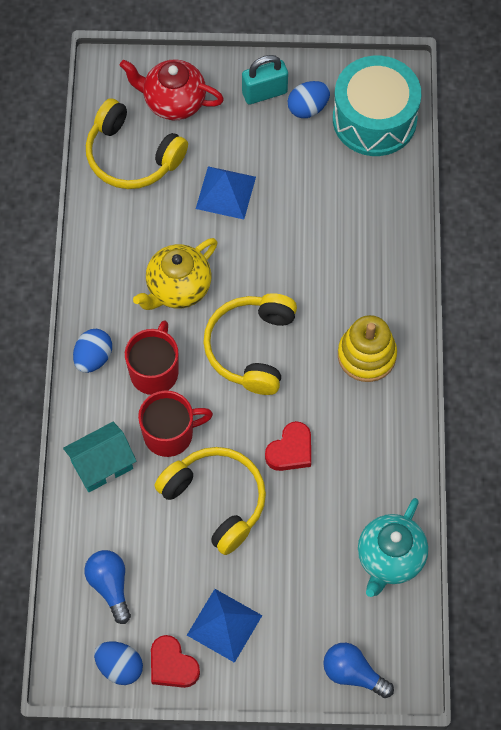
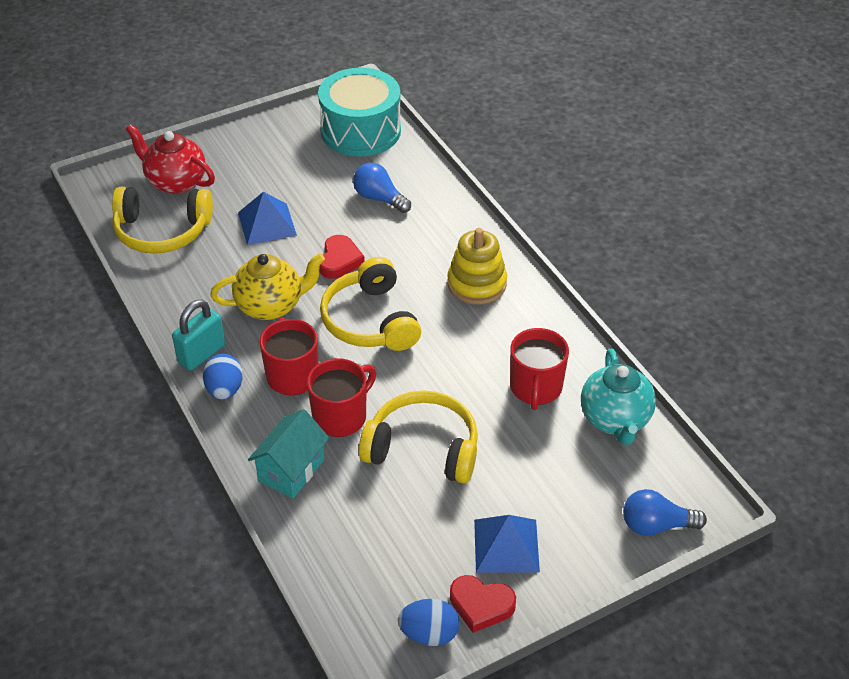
camera: 30 degrees left, 20 degrees down
(110, 586) = (369, 567): blue light bulb -> blue light bulb (379, 198)
(173, 102) = (175, 182): red teapot -> red teapot turned 45 degrees clockwise
(178, 288) = (270, 306): yellow teapot -> yellow teapot turned 120 degrees counterclockwise
(264, 93) = (253, 148): turquoise padlock -> turquoise padlock (201, 354)
(290, 450) = (463, 379): red heart -> red heart (339, 260)
(308, 108) = (299, 144): blue egg -> none
(345, 492) = (536, 388): none -> red mug

